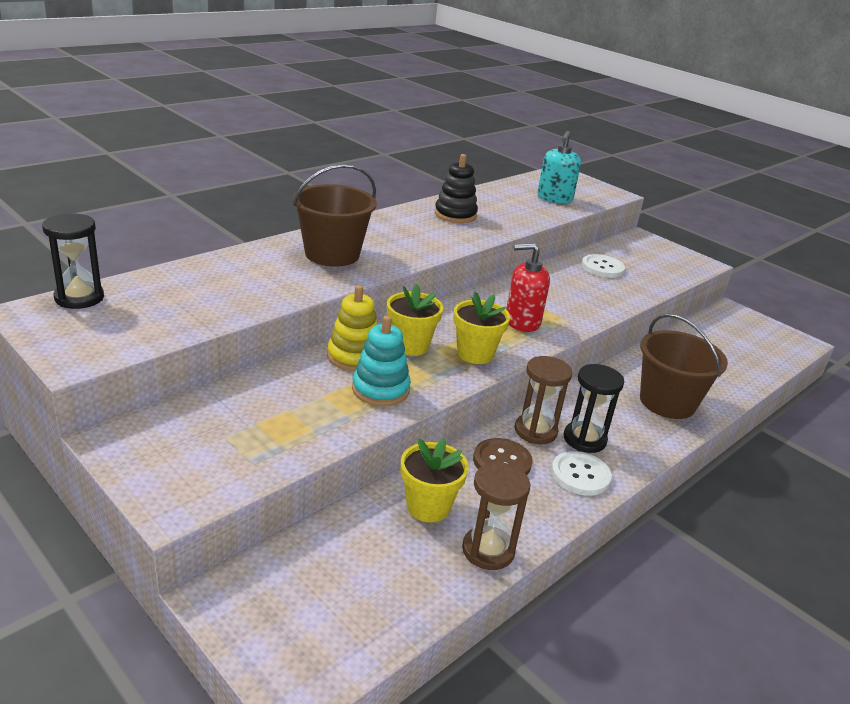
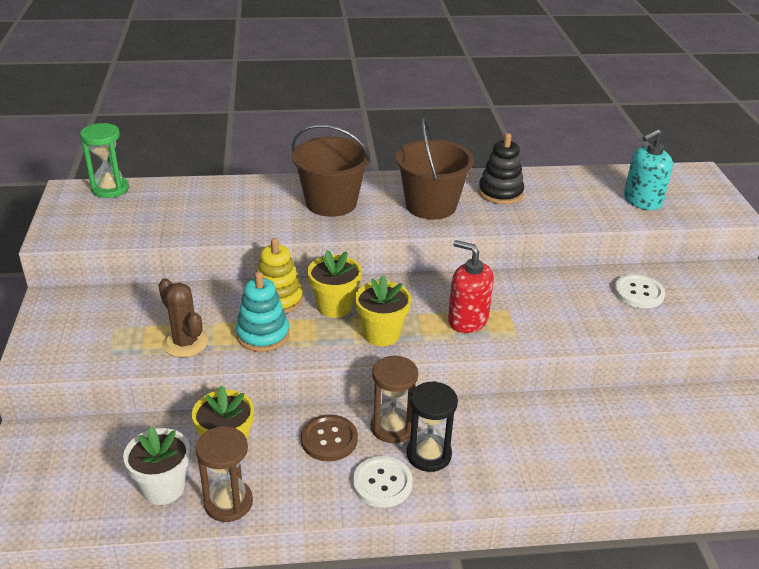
camera: 40 degrees right, 5 degrees up
(79, 298) = (110, 189): black hourglass -> green hourglass
(318, 423) = (185, 343): none -> brown cactus
(417, 568) = (163, 488): none -> white flower pot
(667, 402) = (565, 458): brown bucket -> brown bucket (431, 205)

